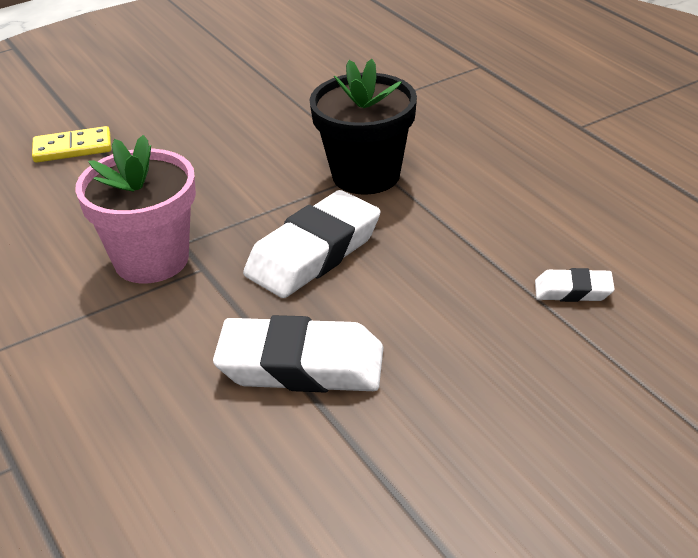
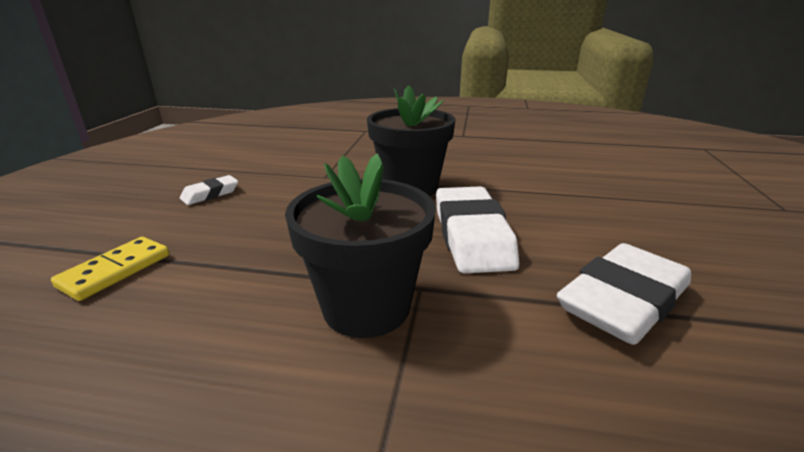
camera: 50 degrees left, 10 degrees down
(151, 260) = (366, 307): pink flower pot -> black flower pot
(573, 291) = (617, 187): white eraser -> white eraser (210, 194)

